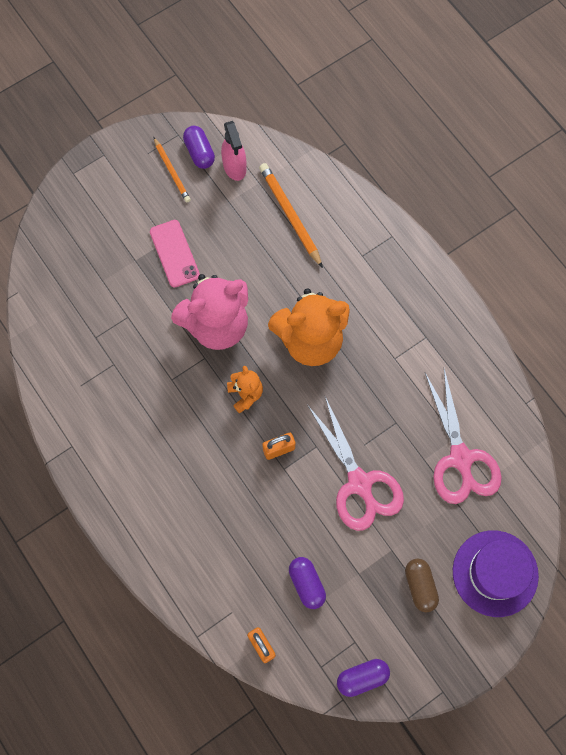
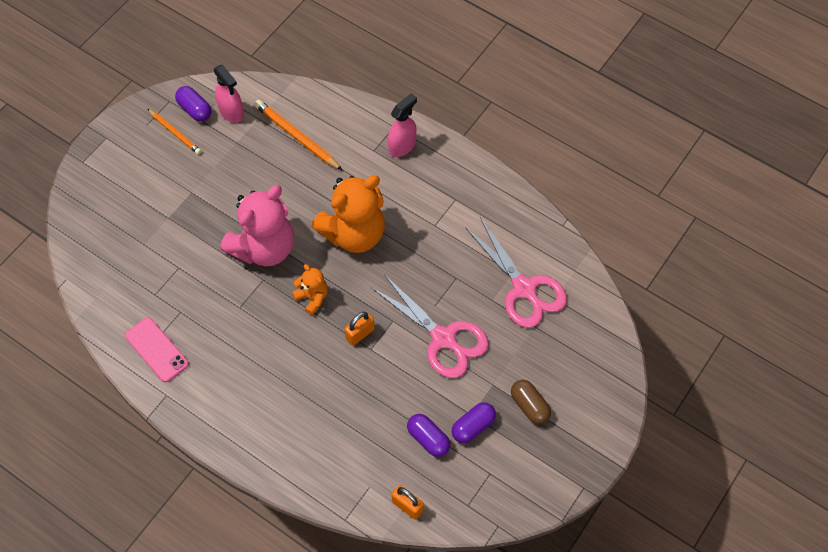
camera: 20 degrees left, 10 degrees down
(174, 253) = (203, 200): pink phone -> pink phone (156, 350)
(362, 677) = (508, 501): purple capsule -> purple capsule (473, 426)
(393, 260) = (402, 146): none -> pink spray bottle
(495, 573) = (590, 372): purple hat -> none

